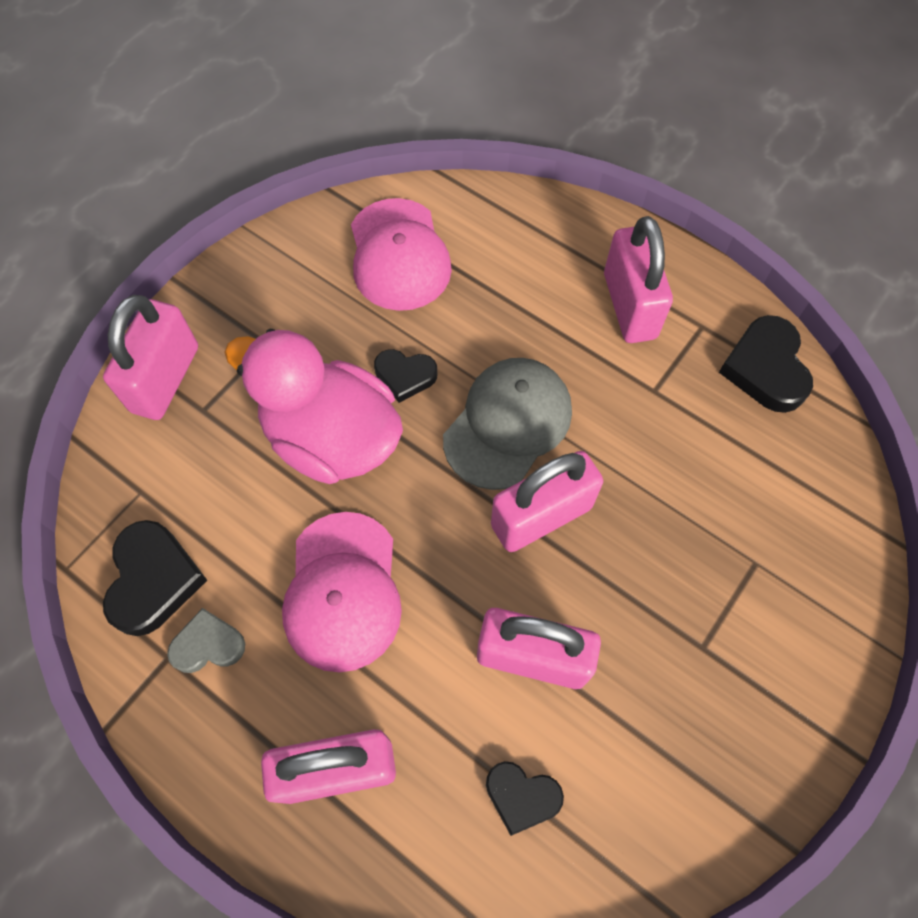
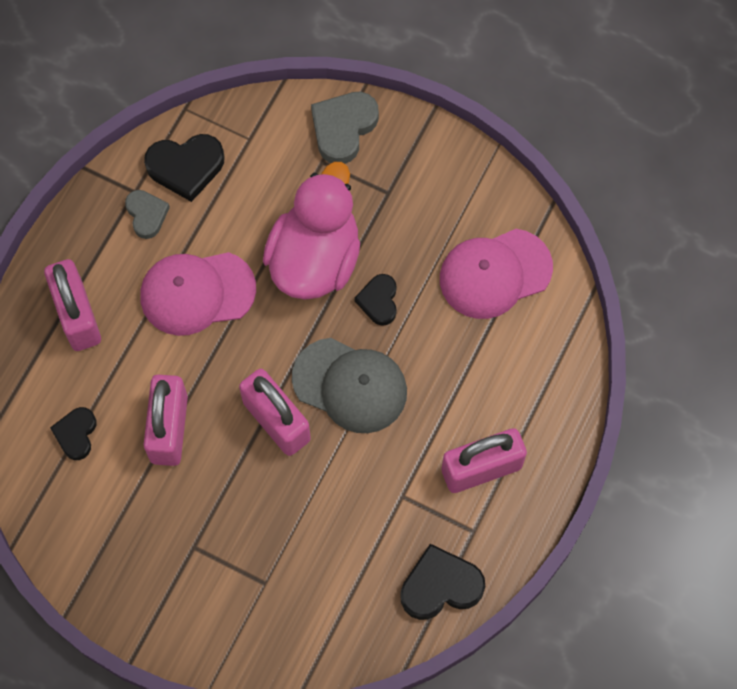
camera: 80 degrees right, 5 degrees up
(165, 379) = (343, 128): pink padlock -> grey heart

